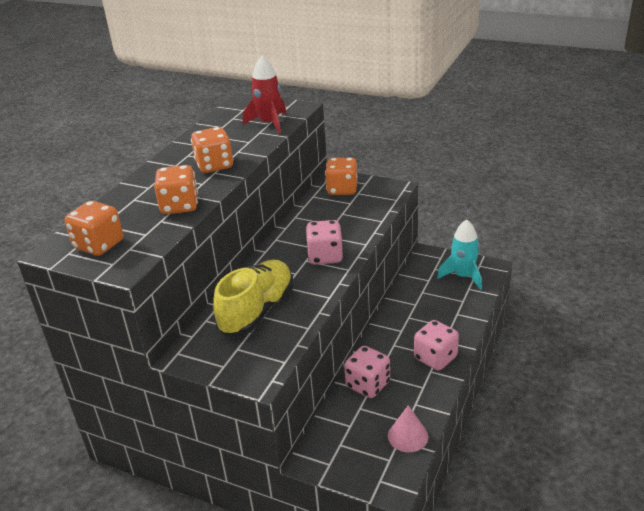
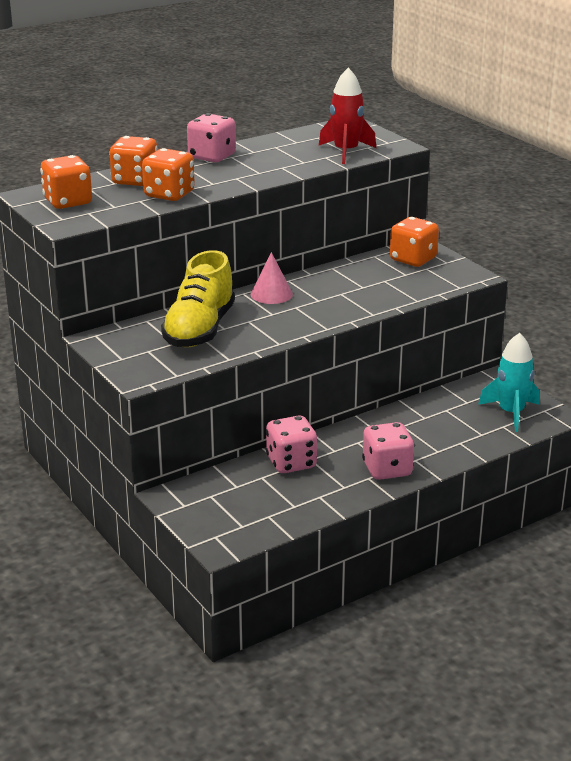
camera: 30 degrees right, 5 degrees down
(214, 165) = (243, 172): orange dice -> orange dice (135, 180)
(257, 311) = (199, 329): yellow shoe -> yellow shoe turned 135 degrees clockwise
(325, 256) = (318, 310): pink dice -> pink dice (212, 157)
(408, 436) = (281, 516): pink cone -> pink cone (271, 294)

